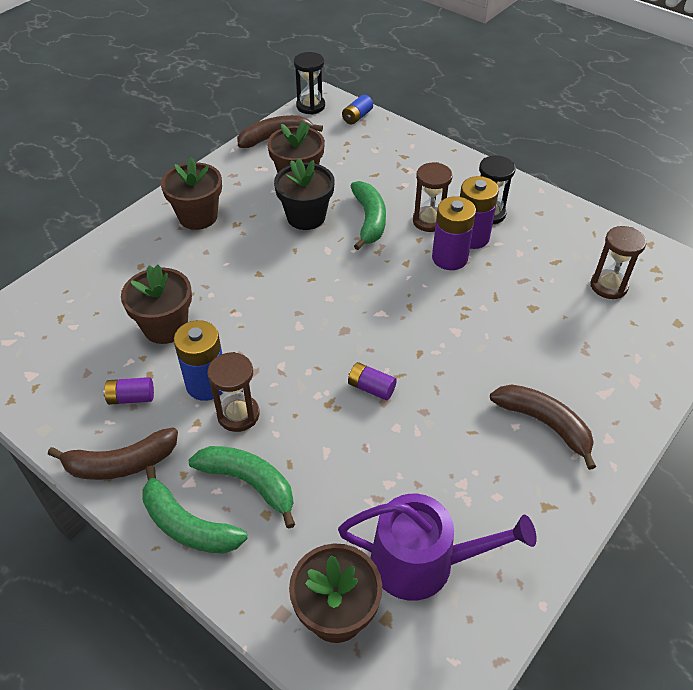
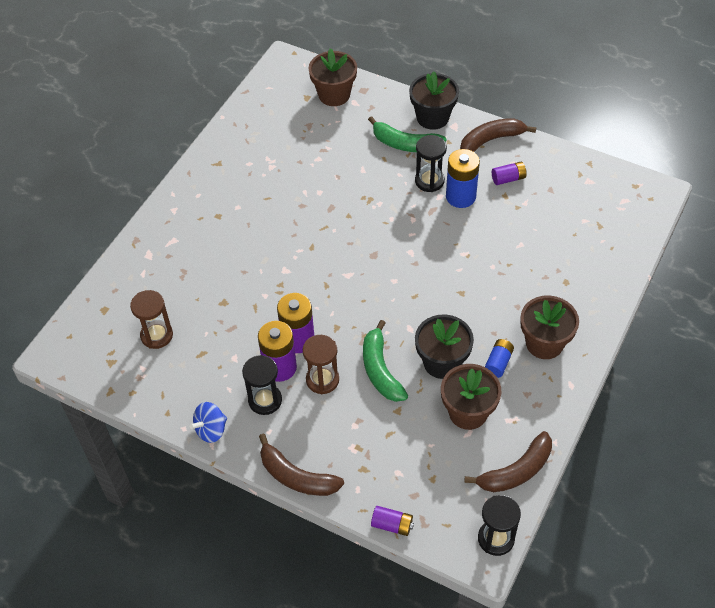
camera: 170 degrees right, 5 degrees up
(165, 327) = (513, 232): brown flower pot -> none
(187, 525) = (432, 117): green banana -> black flower pot
(238, 414) = (429, 181): brown hourglass -> black hourglass
(357, 117) = (433, 529): blue battery -> blue battery (498, 363)
(371, 388) = (342, 214): purple battery -> purple battery (392, 525)
(423, 562) = (290, 124): purple watering can -> none
(542, 200) = (211, 430): none -> blue spinning top
(544, 424) = (217, 211): brown banana -> brown banana (296, 476)

